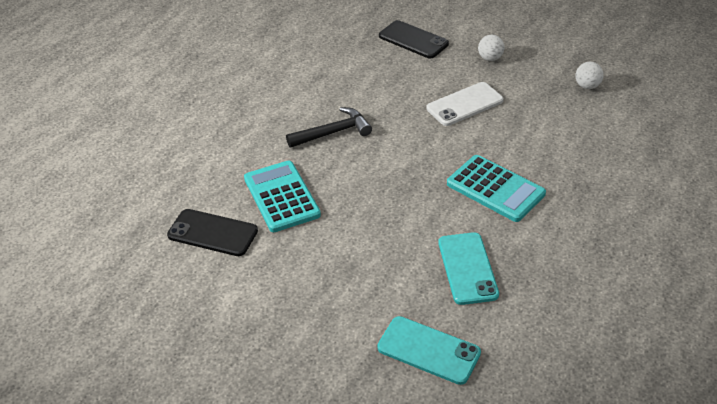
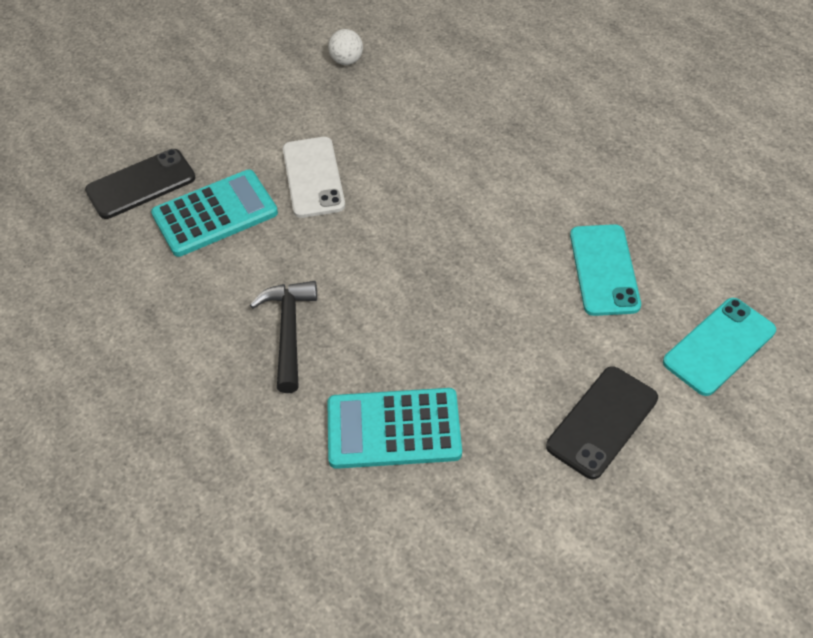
camera: 70 degrees left, 10 degrees up
(212, 233) = (431, 536): black phone -> black phone (602, 422)
(467, 268) = (604, 270): turquoise phone -> turquoise phone turned 75 degrees clockwise
(490, 58) = (236, 123): white ball -> none
(495, 189) = (484, 201): turquoise calculator -> turquoise calculator (215, 214)

